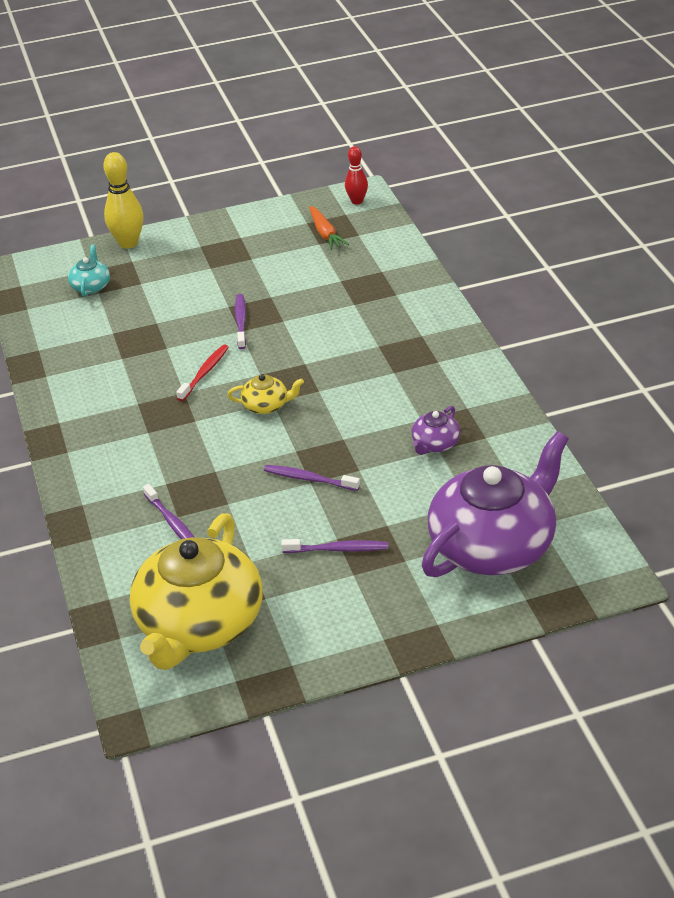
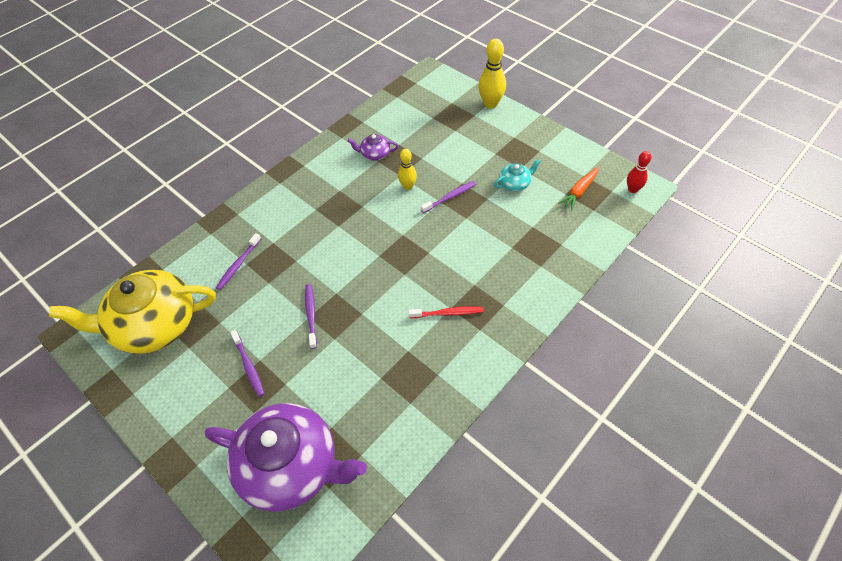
camera: 60 degrees right, 15 degrees up
(91, 286) = (436, 111): turquoise teapot -> turquoise teapot (515, 183)
(190, 347) = (408, 186): none -> yellow bowling pin
(204, 373) = (387, 206): red toothbrush -> red toothbrush (448, 313)
(266, 405) = (372, 254): yellow teapot -> none
(435, 444) = (385, 373): purple teapot -> purple teapot (375, 154)

